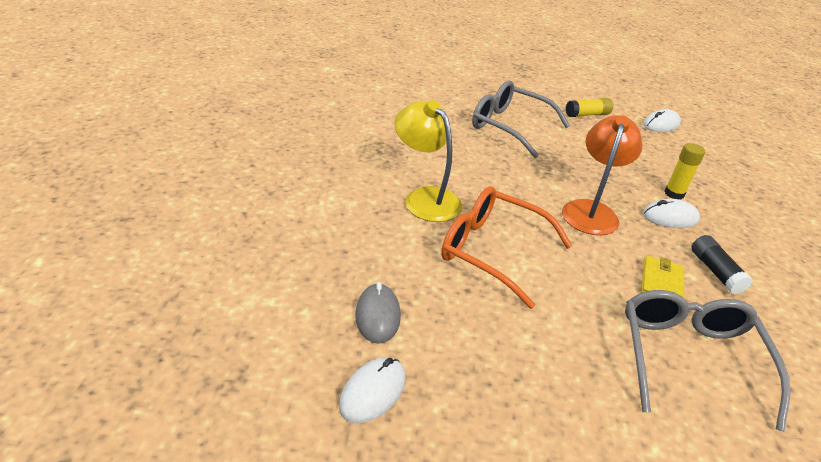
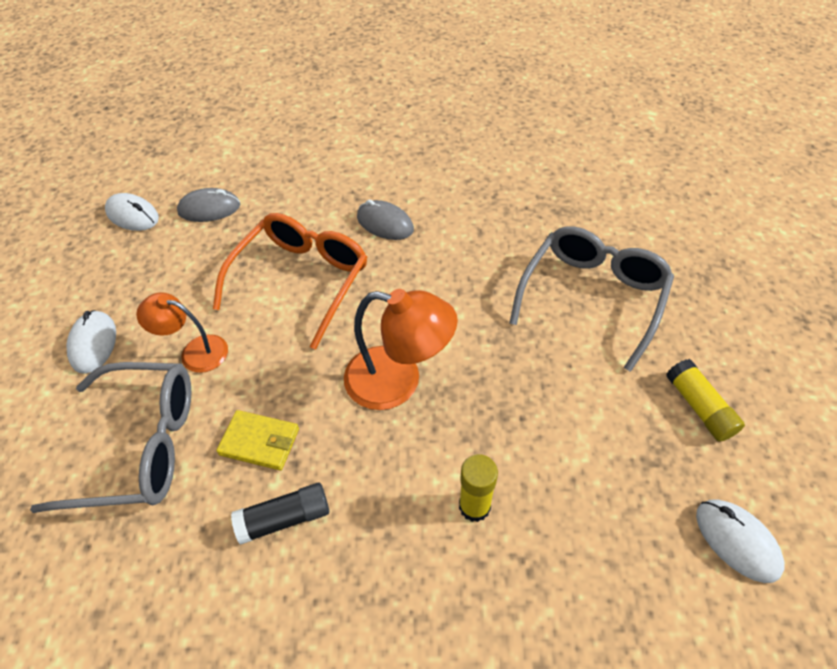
camera: 90 degrees right, 15 degrees up
(425, 198) = (385, 223): yellow lamp -> grey mouse
(582, 323) = (195, 351): none -> orange lamp
(670, 217) = (404, 484): white mouse -> white mouse (93, 344)

